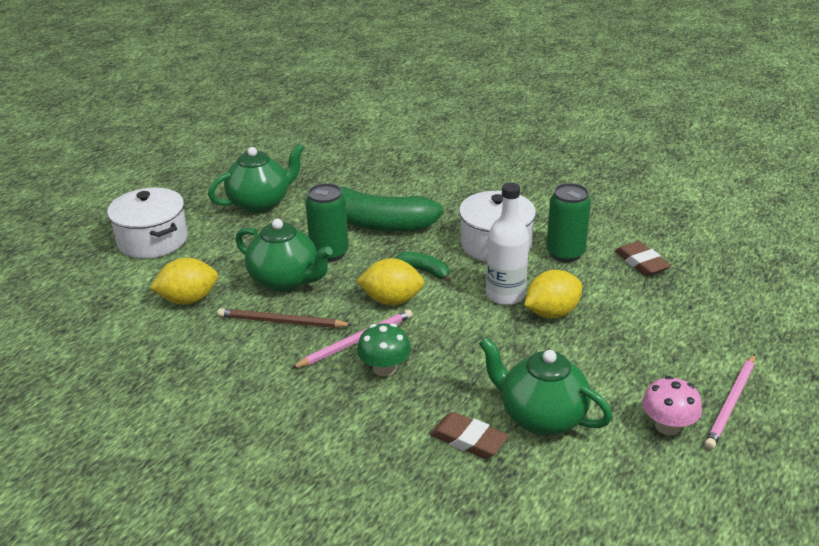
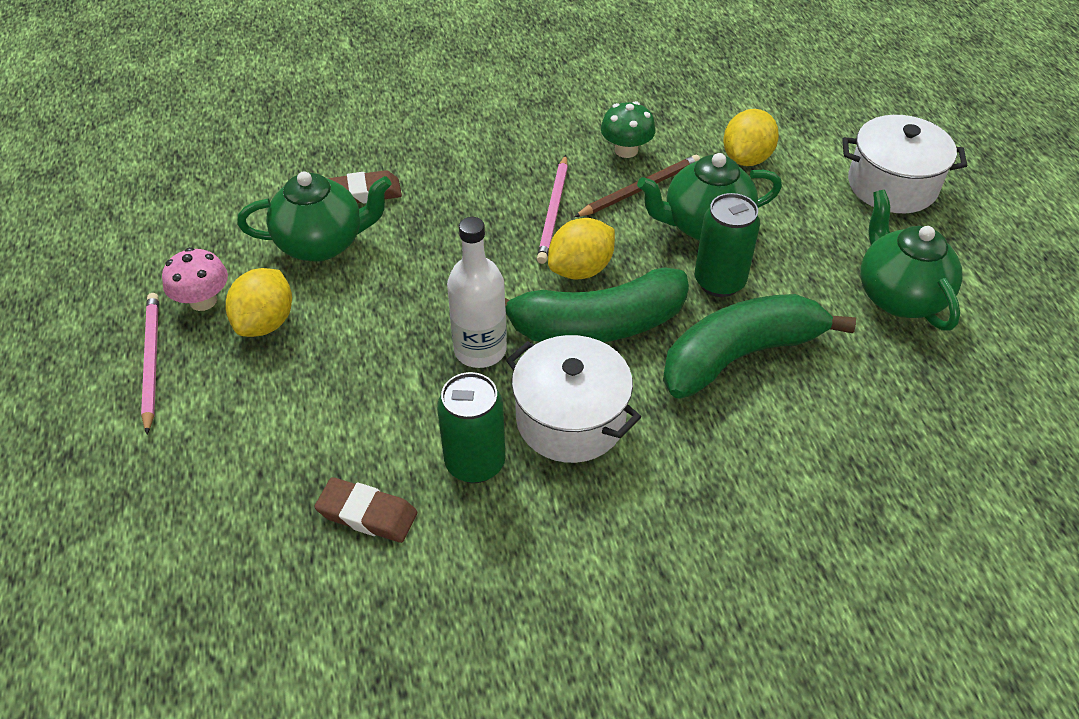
camera: 135 degrees right, 15 degrees up
(260, 203) = (898, 296): green teapot -> green teapot turned 150 degrees clockwise
(384, 368) = (497, 204): green mushroom -> green mushroom (626, 150)
(425, 271) = (597, 325): green banana -> green banana, size x2.23
(552, 313) = (409, 358): yellow lemon -> yellow lemon (266, 322)

